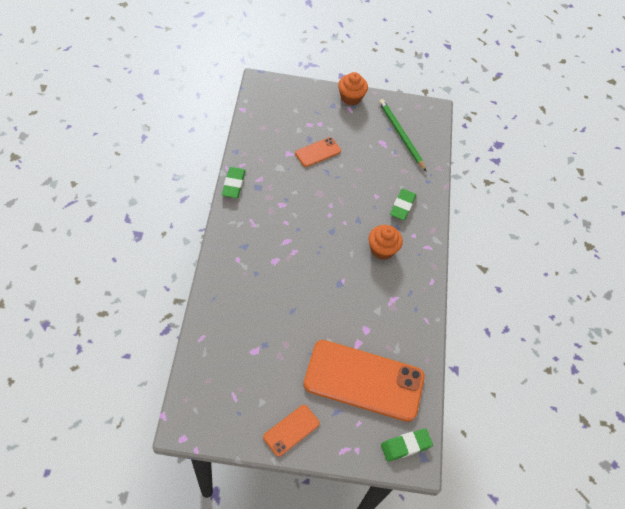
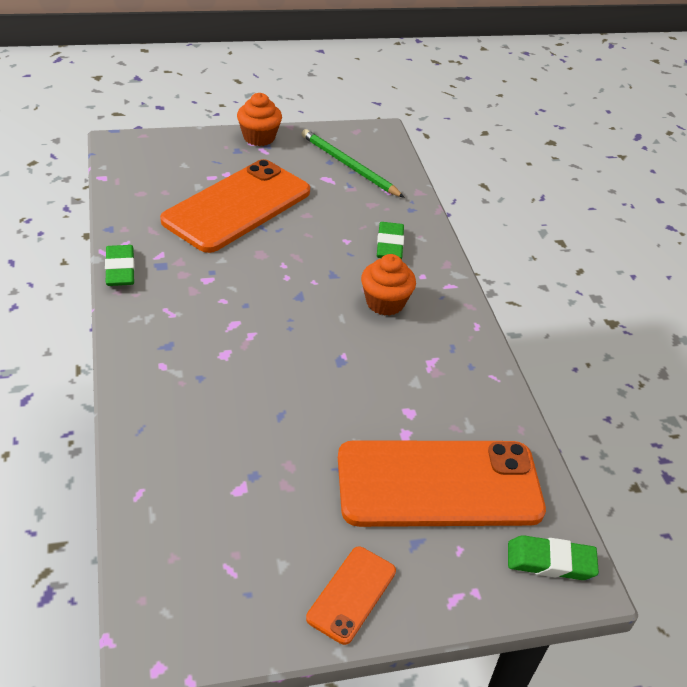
camera: 15 degrees left, 15 degrees down
(318, 152) = (237, 206): orange phone -> orange phone, size x2.19
(406, 446) = (550, 561): green eraser -> green eraser turned 45 degrees clockwise

